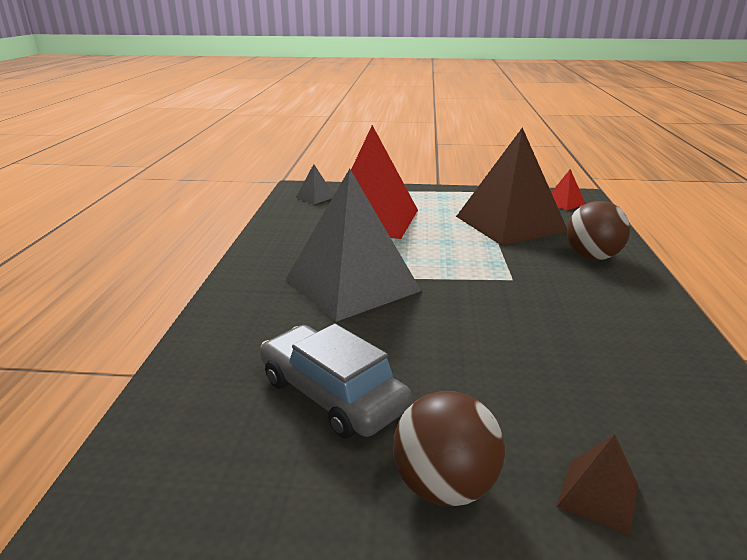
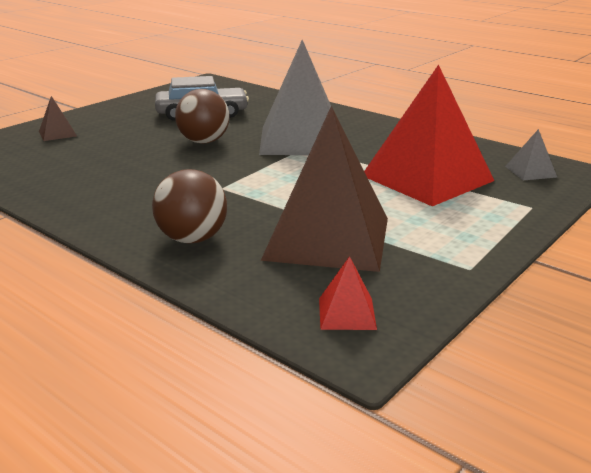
camera: 125 degrees right, 0 degrees up
(444, 486) = (117, 116): brown ball -> brown ball (204, 141)

